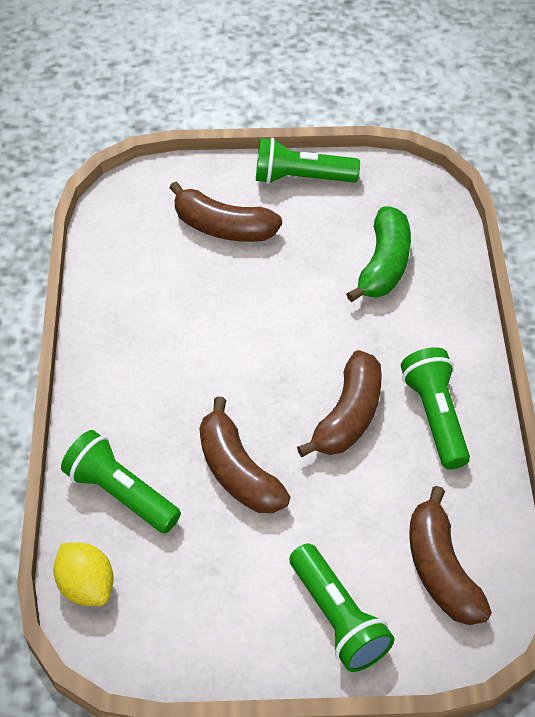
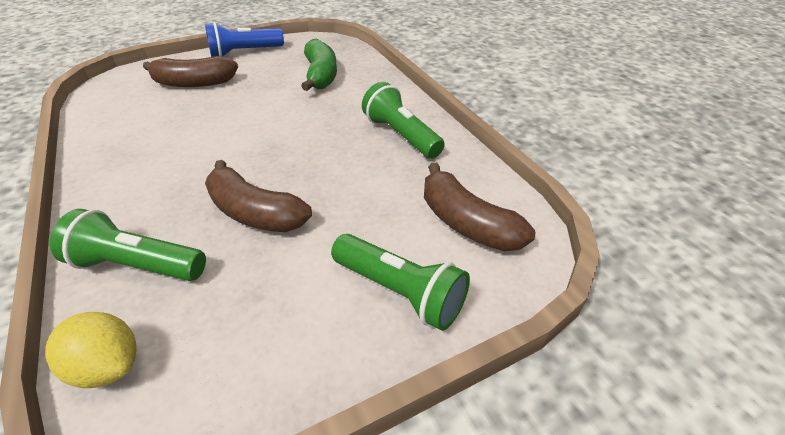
camera: 25 degrees left, 10 degrees down
(301, 178) = (244, 52): green flashlight -> blue flashlight
(348, 416) = (335, 152): brown banana -> none

